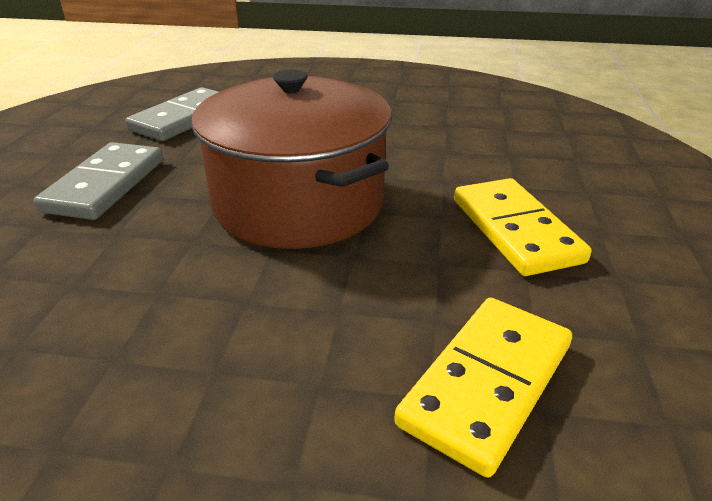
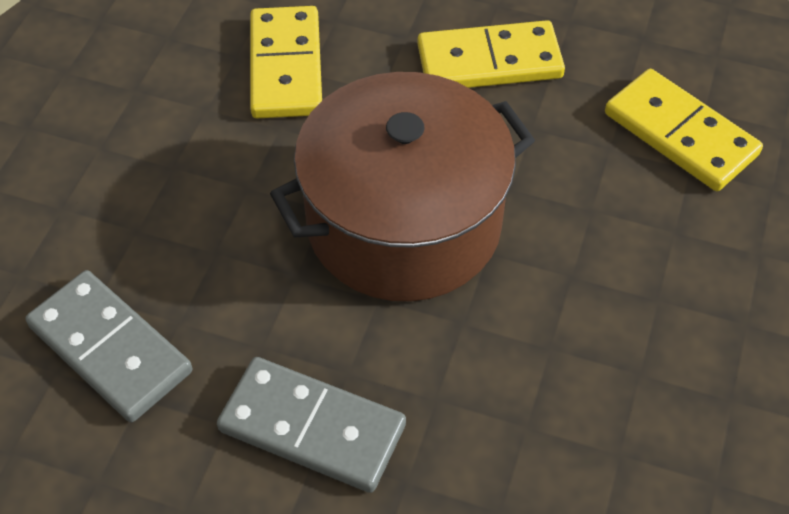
camera: 80 degrees left, 20 degrees up
(445, 141) = (285, 67): none -> yellow domino

